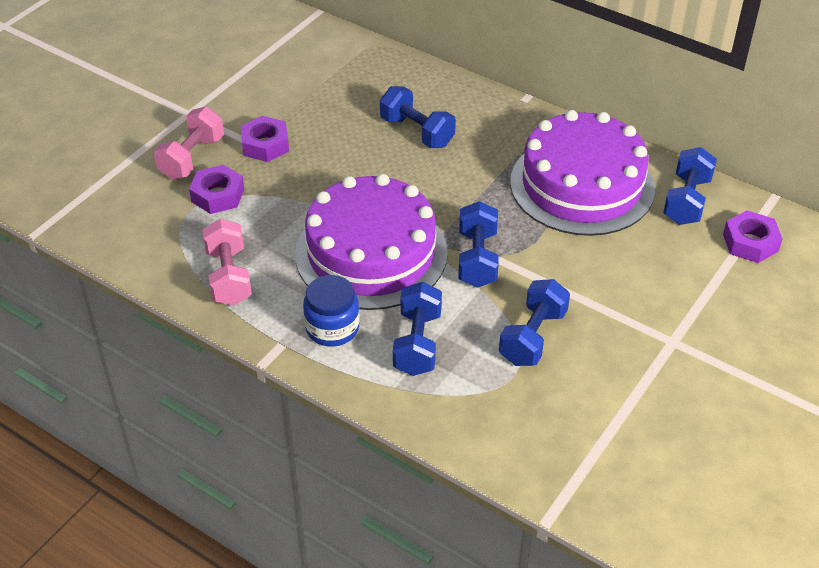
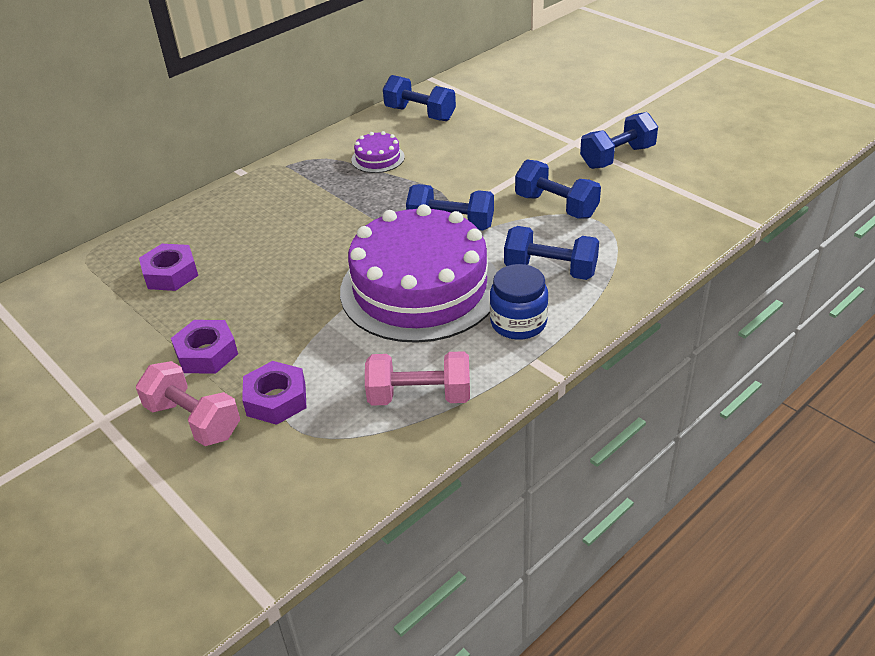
camera: 75 degrees left, 5 degrees down
(417, 132) = (251, 241): blue dumbbell -> blue dumbbell (617, 157)
(582, 185) = (378, 158): purple cake -> purple cake, size x0.40
(750, 242) = (478, 96): purple nut -> purple nut (170, 274)

